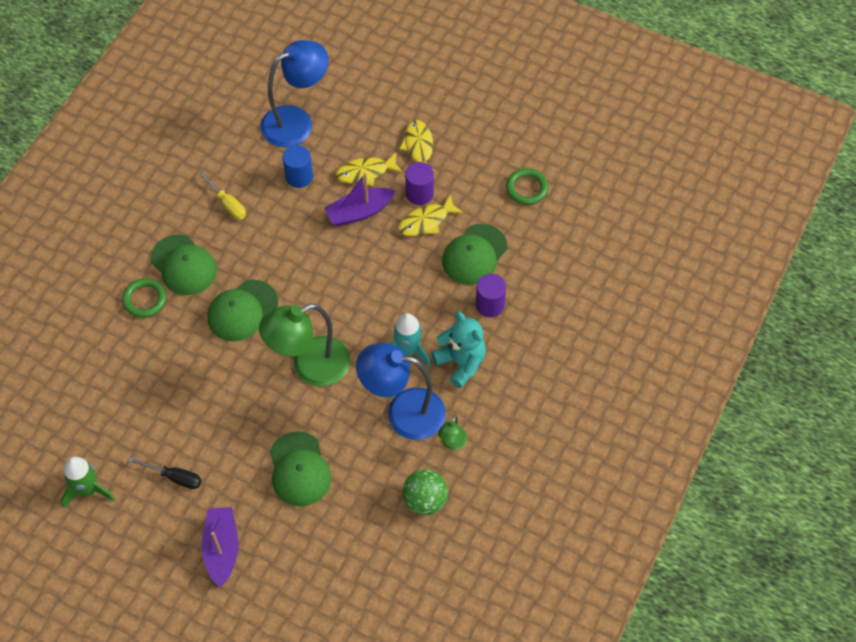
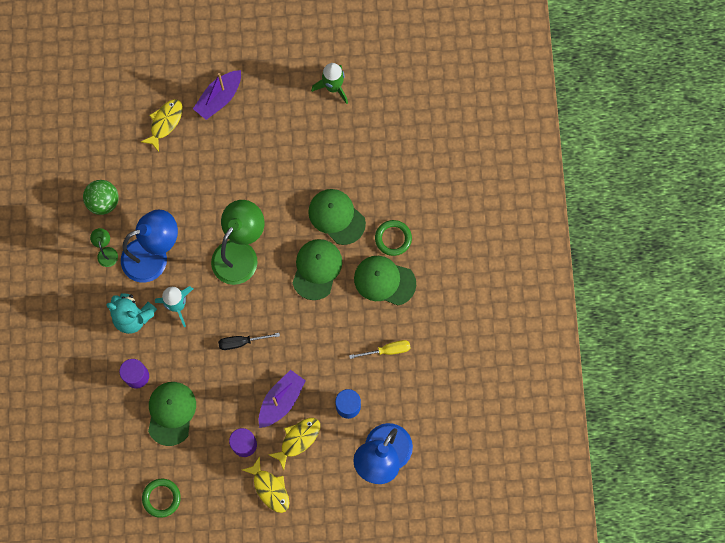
camera: 150 degrees right, 15 degrees up
(174, 477) = (282, 126): black screwdriver -> black screwdriver (241, 342)
(222, 549) = (219, 98): purple boat -> purple boat turned 75 degrees clockwise
(227, 204) = (387, 350): yellow screwdriver -> yellow screwdriver turned 150 degrees clockwise
(299, 469) = (201, 177): green cap -> green cap (336, 217)
(426, 221) = (224, 422): yellow fish -> yellow fish (165, 122)

